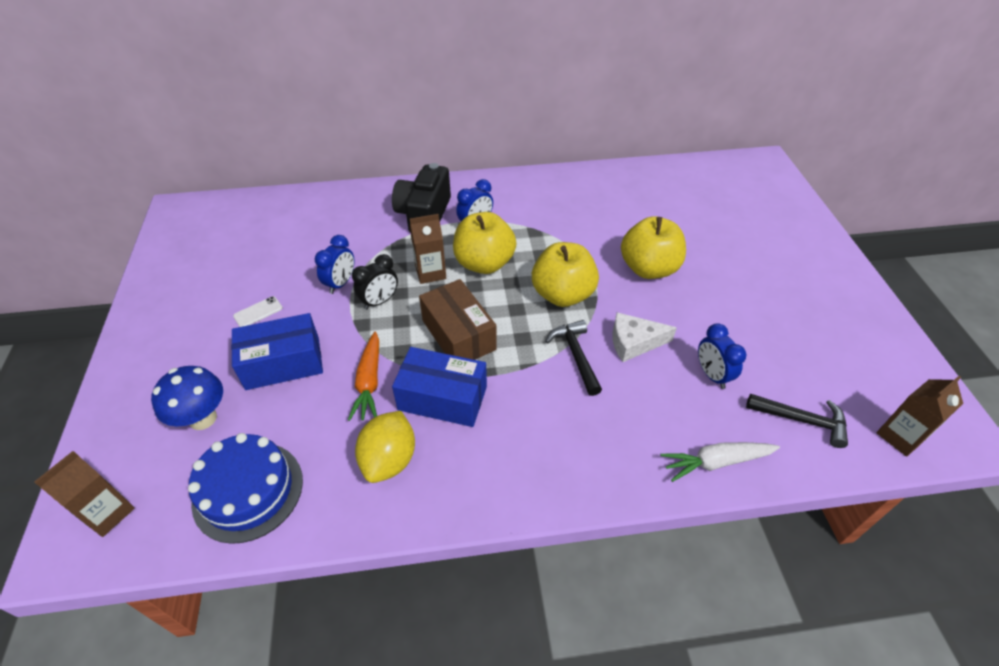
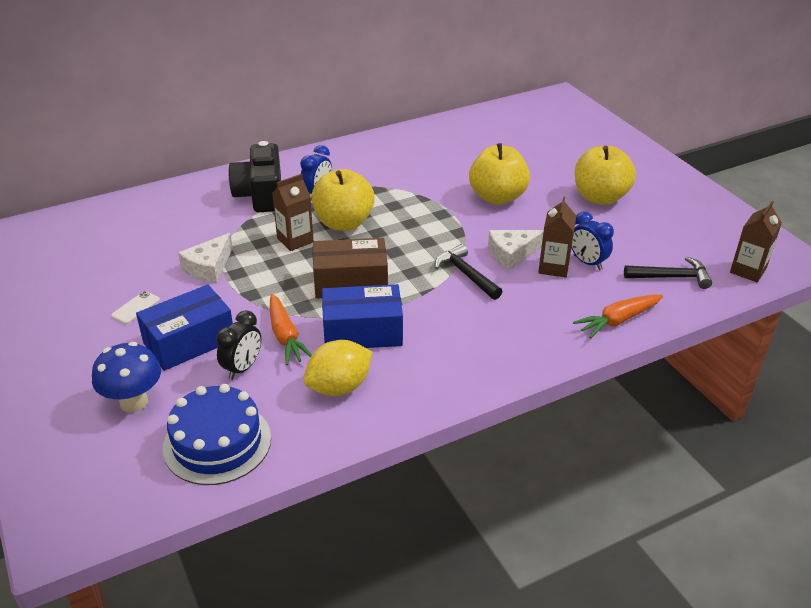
camera: 20 degrees left, 10 degrees down
(108, 513) = (84, 495): brown carton -> brown carton (553, 267)
(341, 283) = (209, 267): blue clock -> white cheese
(379, 301) = (257, 273): black clock -> black clock (242, 368)
(389, 459) = (339, 387): yellow lemon -> yellow lemon turned 60 degrees clockwise
(458, 335) = (350, 282): brown box -> brown box turned 45 degrees counterclockwise
(562, 294) = (430, 232): yellow apple -> yellow apple (600, 197)
(716, 462) = (618, 320): white carrot -> orange carrot

